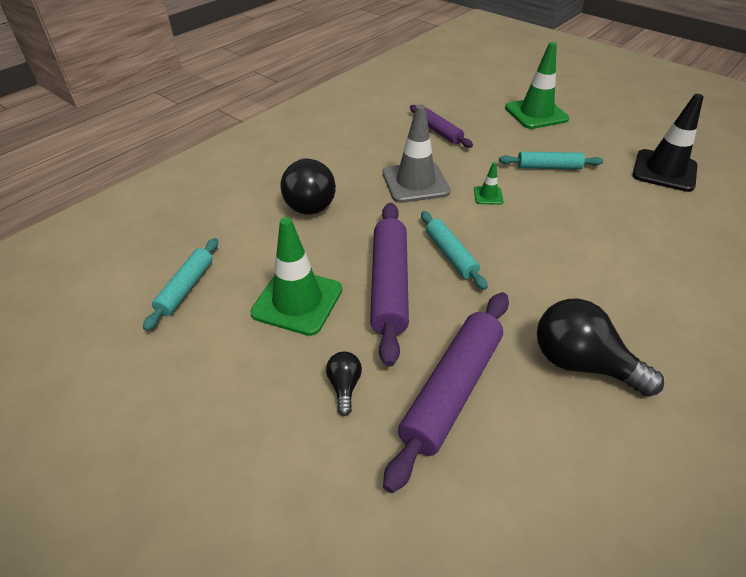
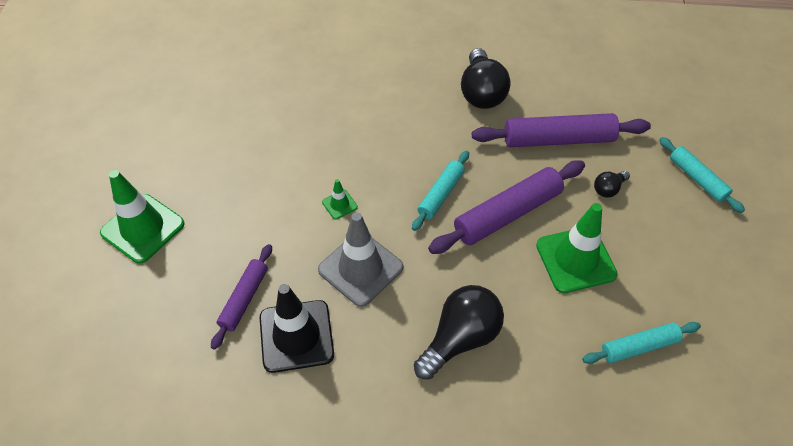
camera: 125 degrees left, 10 degrees up
(548, 167) = (257, 180): turquoise rolling pin -> turquoise rolling pin (697, 179)
(664, 171) = (208, 104): black traffic cone -> black traffic cone (296, 336)

